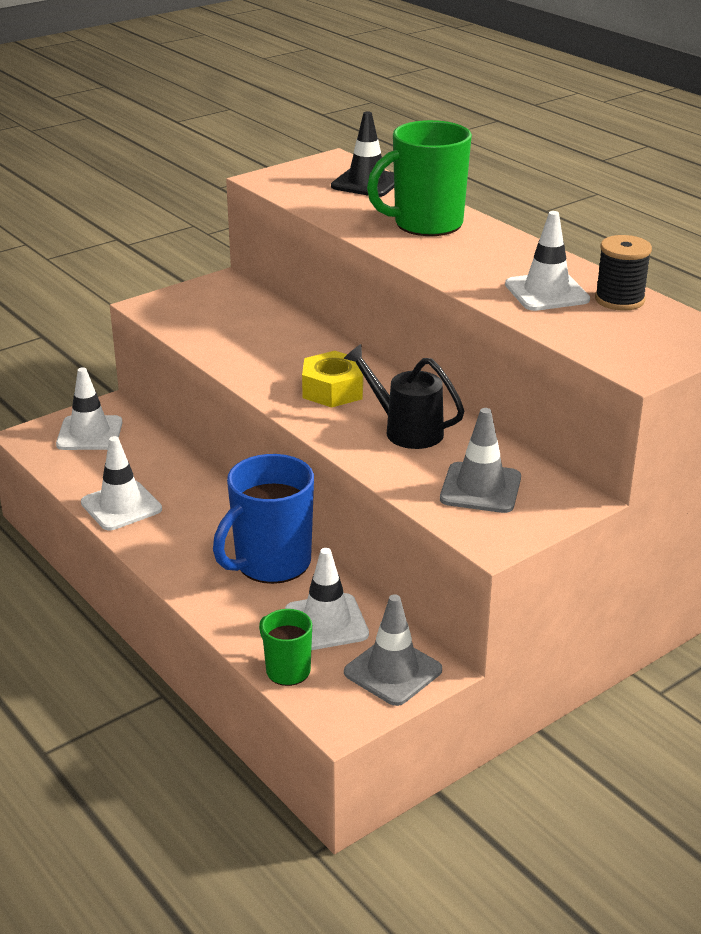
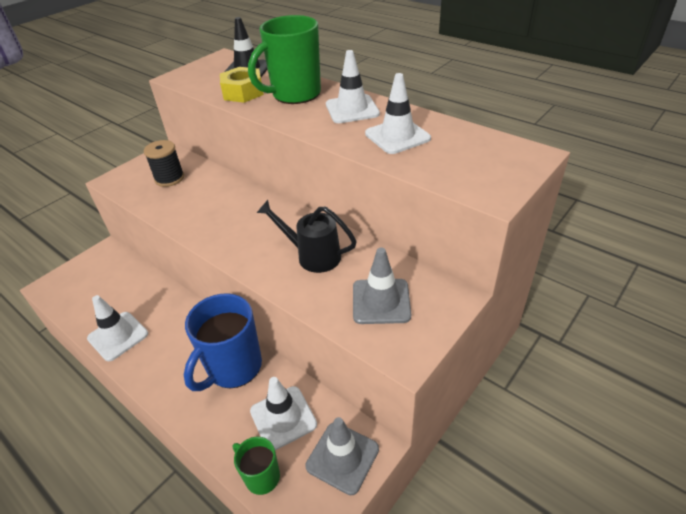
camera: 10 degrees left, 10 degrees up
(89, 433) = (92, 276): white traffic cone -> white traffic cone (352, 109)
(333, 390) = (253, 229): yellow nut -> yellow nut (243, 92)
(619, 300) = (451, 134): black spool -> black spool (169, 178)

